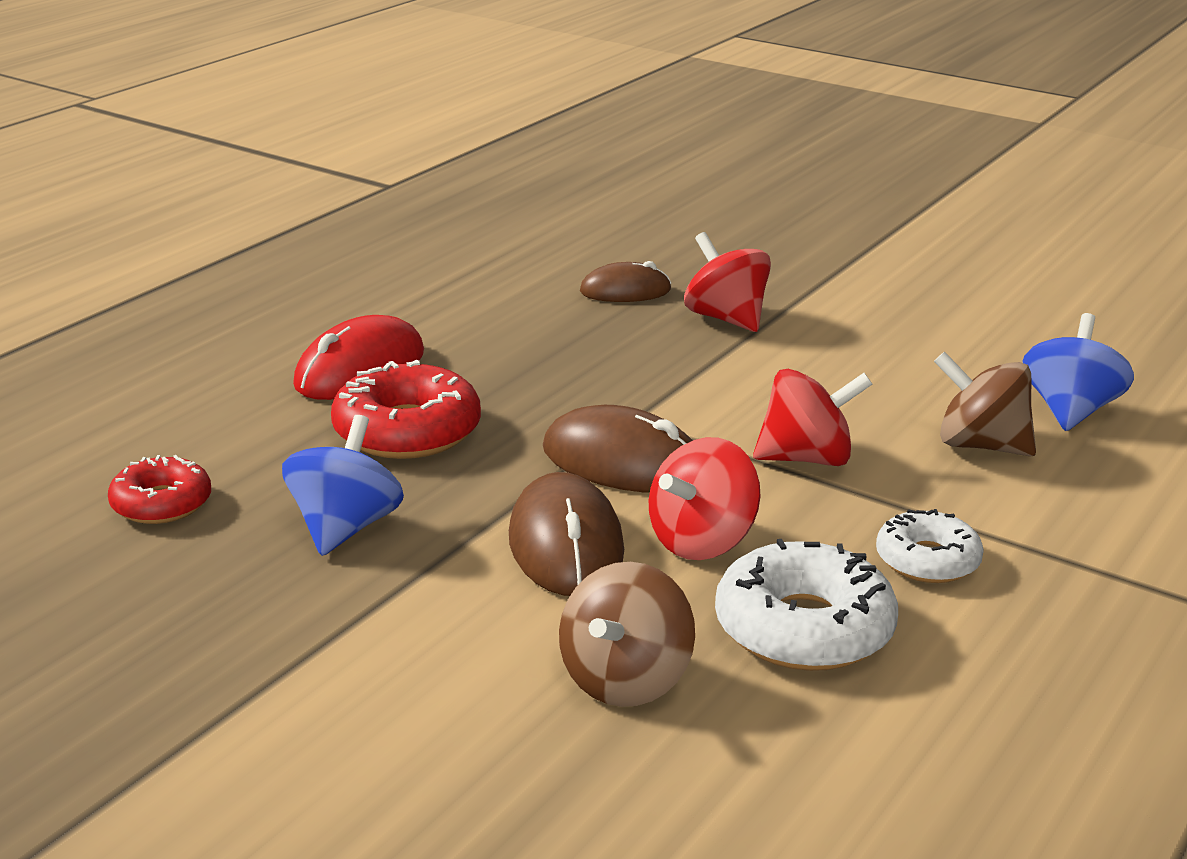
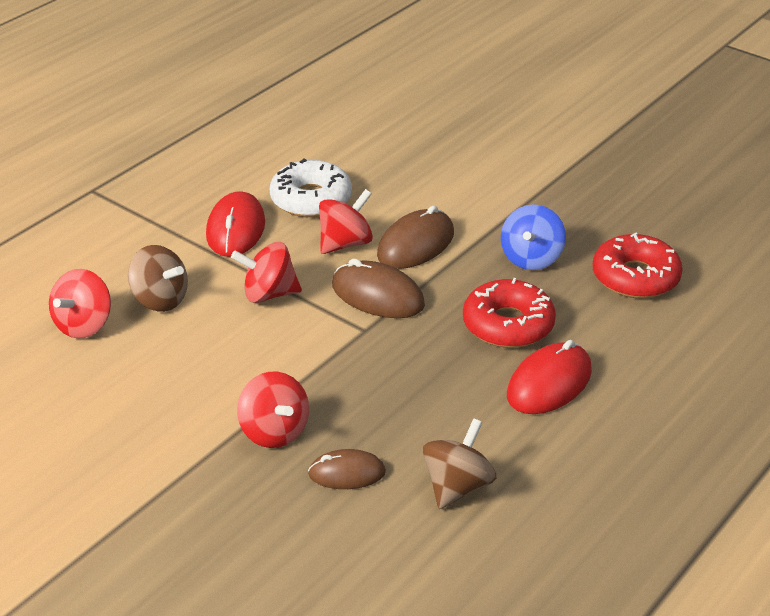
camera: 175 degrees left, 10 degrees up
(161, 504) = (635, 277): red donut -> red donut, size x1.61
(565, 544) = (416, 244): brown mouse -> brown mouse turned 45 degrees clockwise
(625, 680) = (395, 181): brown spinning top -> brown spinning top (457, 487)
(927, 560) = (235, 229): white donut -> red mouse
(1070, 411) = (84, 325): blue spinning top -> red spinning top

